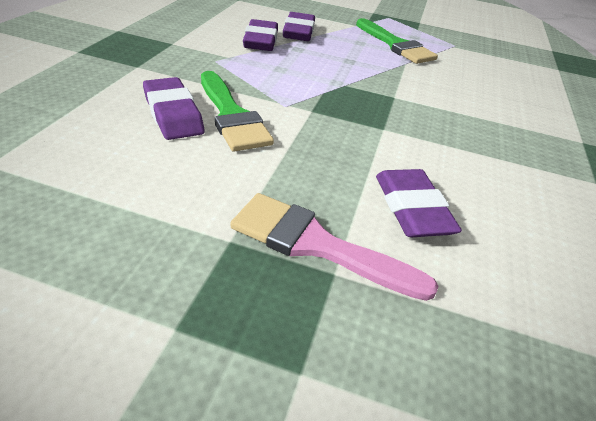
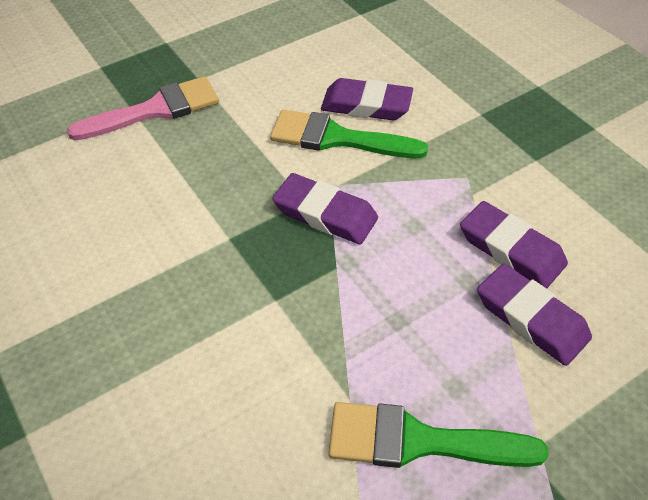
camera: 135 degrees right, 10 degrees up
(412, 208) = (128, 177): purple eraser -> purple eraser (325, 214)

